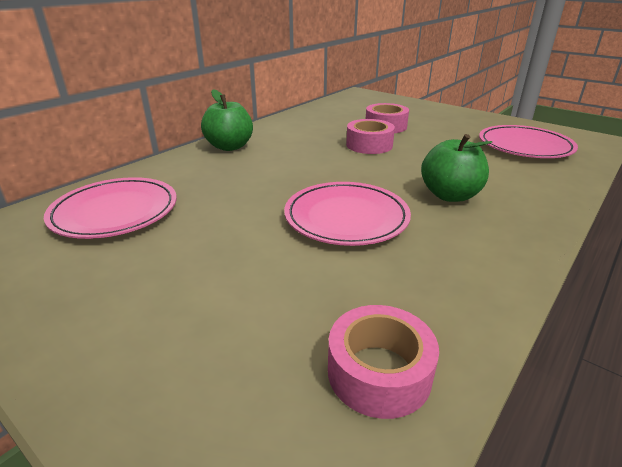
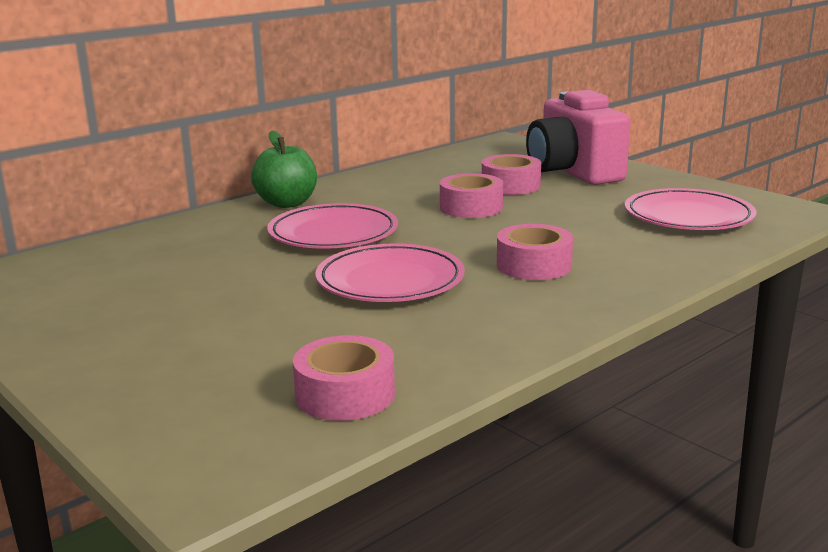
camera: 10 degrees right, 10 degrees down
(115, 212) = (132, 263): pink plate -> pink plate (333, 233)
(420, 115) = (573, 172): none -> pink camera
(450, 195) = (533, 265): green apple -> pink tape

